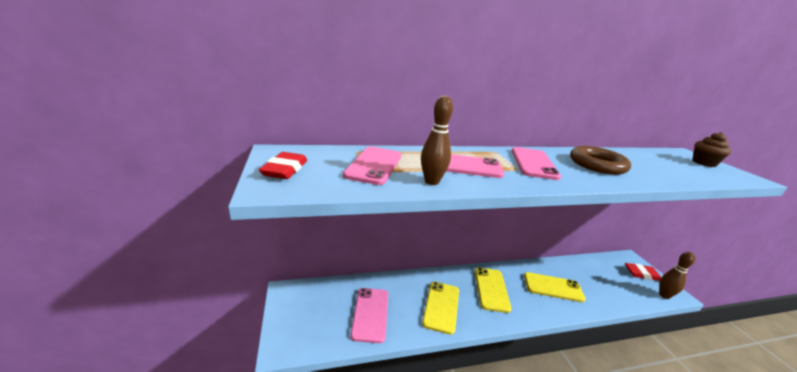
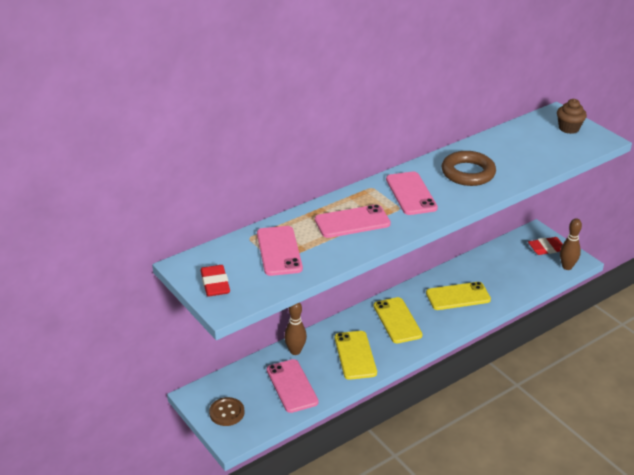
camera: 20 degrees left, 10 degrees up
(299, 317) = (226, 412): none -> brown button
(431, 181) = (336, 253): brown bowling pin -> brown bowling pin (295, 351)

